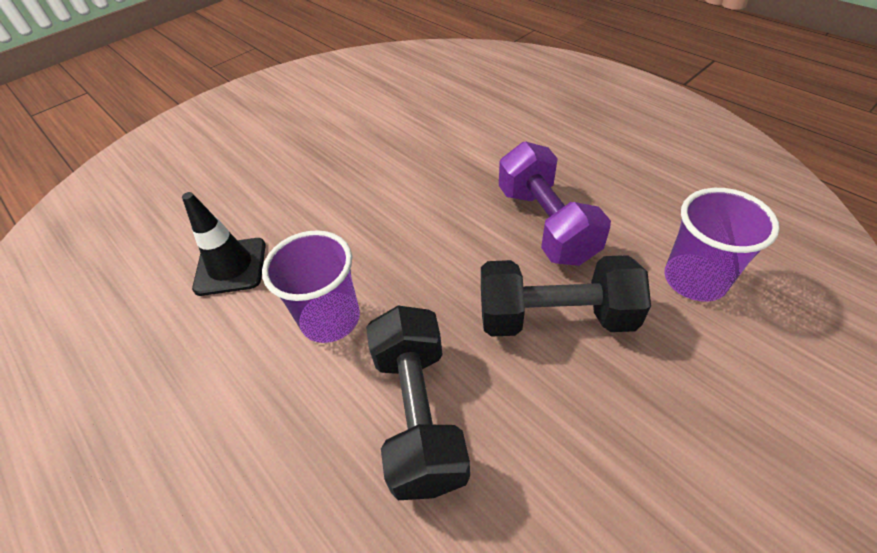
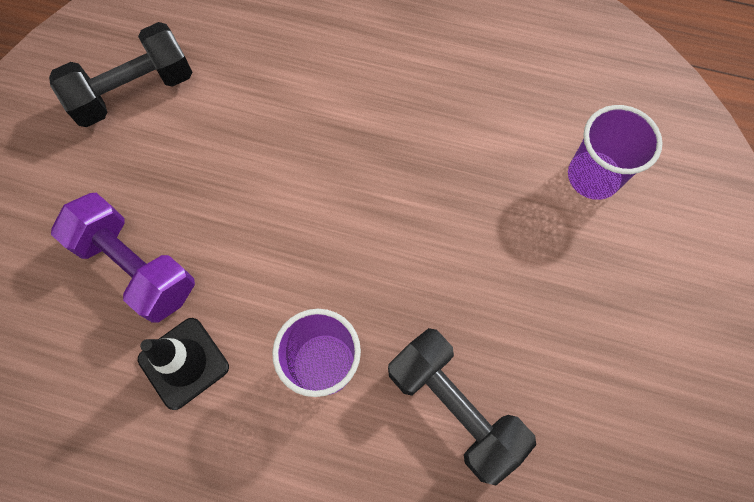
camera: 35 degrees left, 20 degrees up
(546, 224) = (451, 172): purple dumbbell -> purple dumbbell (136, 267)
(555, 316) = (507, 266): black dumbbell -> black dumbbell (134, 92)

